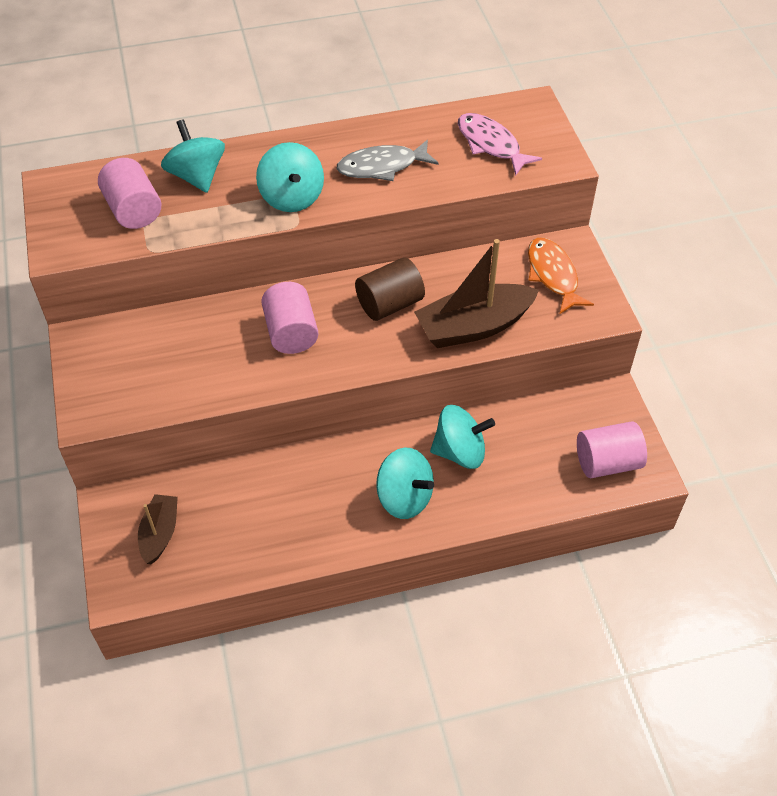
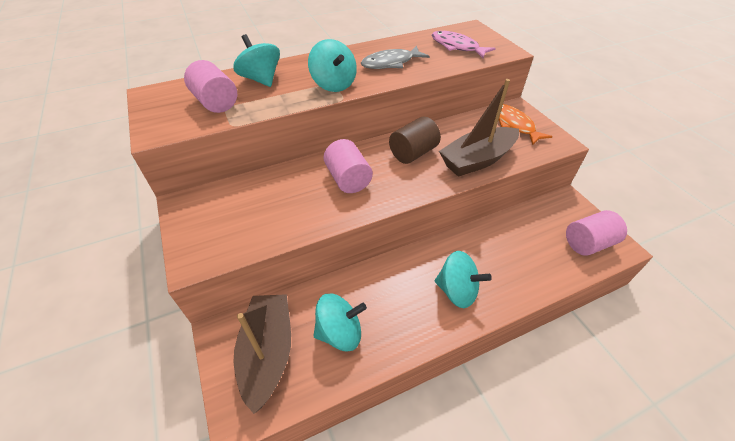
camera: 10 degrees left, 5 degrees down
(160, 533) = (268, 353): brown boat -> brown boat, size x1.74
(460, 452) = (484, 251): turquoise spinning top -> turquoise spinning top (340, 332)

